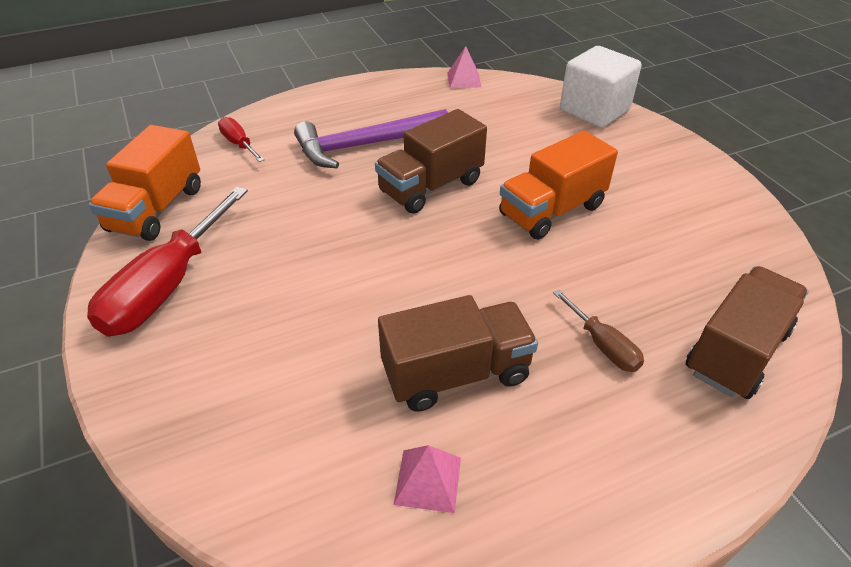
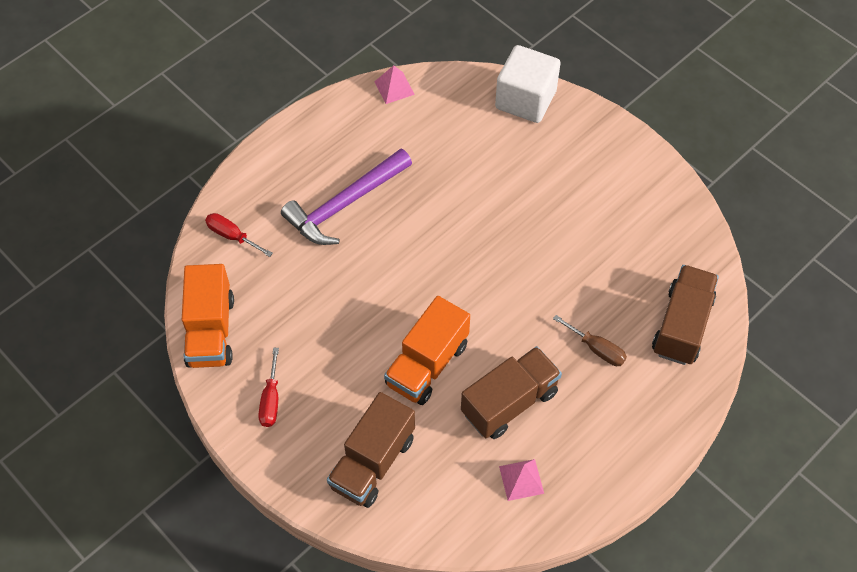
camera: 20 degrees left, 15 degrees up
(167, 286) = (271, 400): red screwdriver -> red screwdriver, size x0.49
(431, 187) = (422, 237): brown truck -> brown truck (372, 462)
(551, 210) = (526, 234): orange truck -> orange truck (427, 364)

